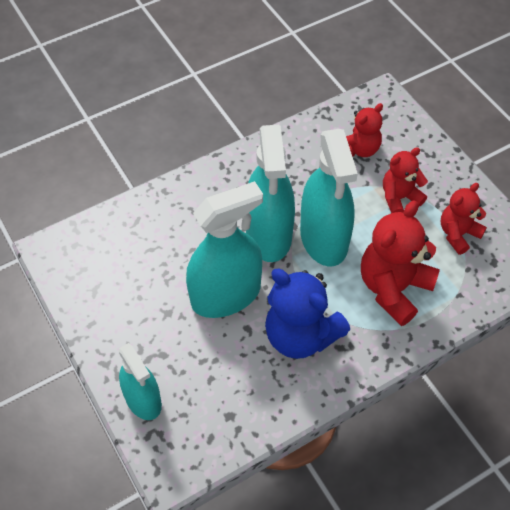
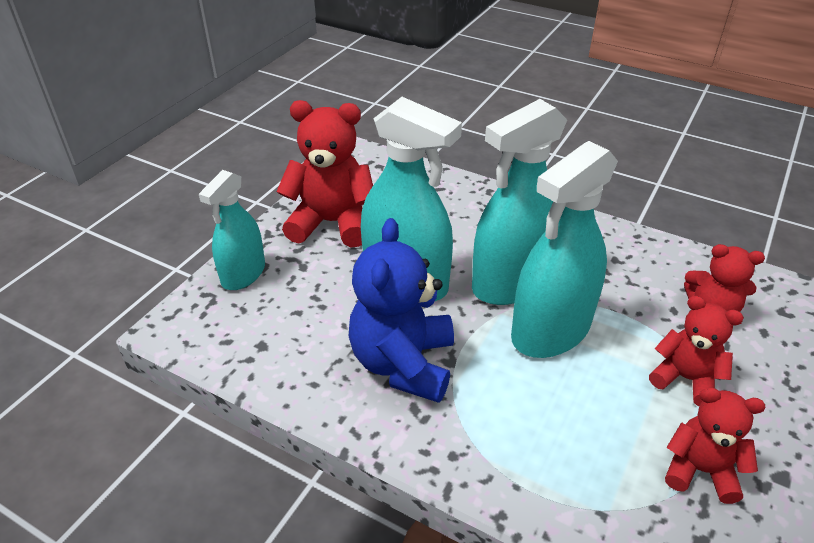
camera: 60 degrees right, 15 degrees down
(393, 288) = (544, 429): red teddy bear -> red teddy bear (332, 223)

